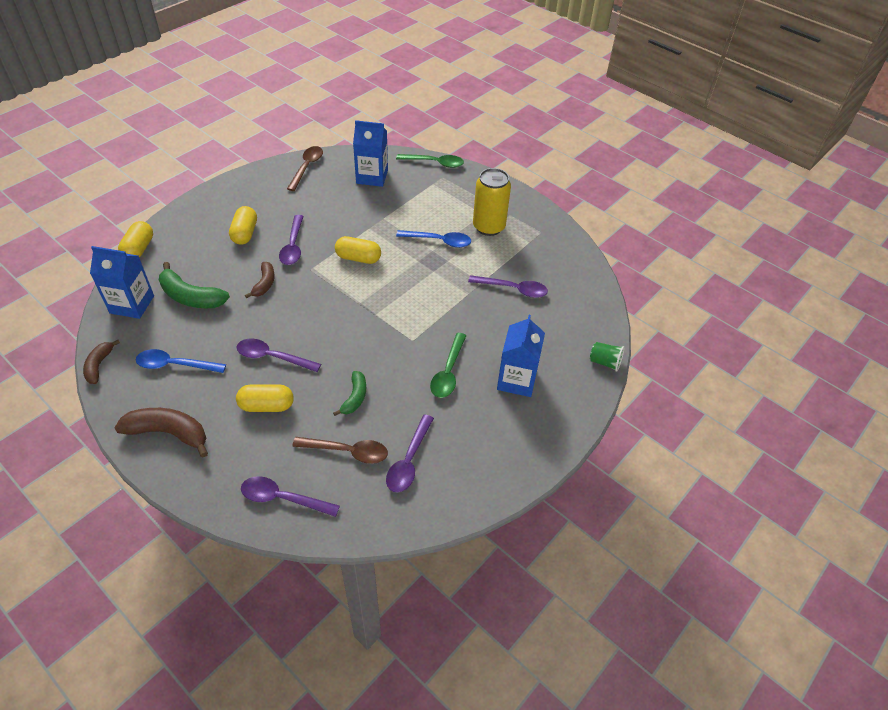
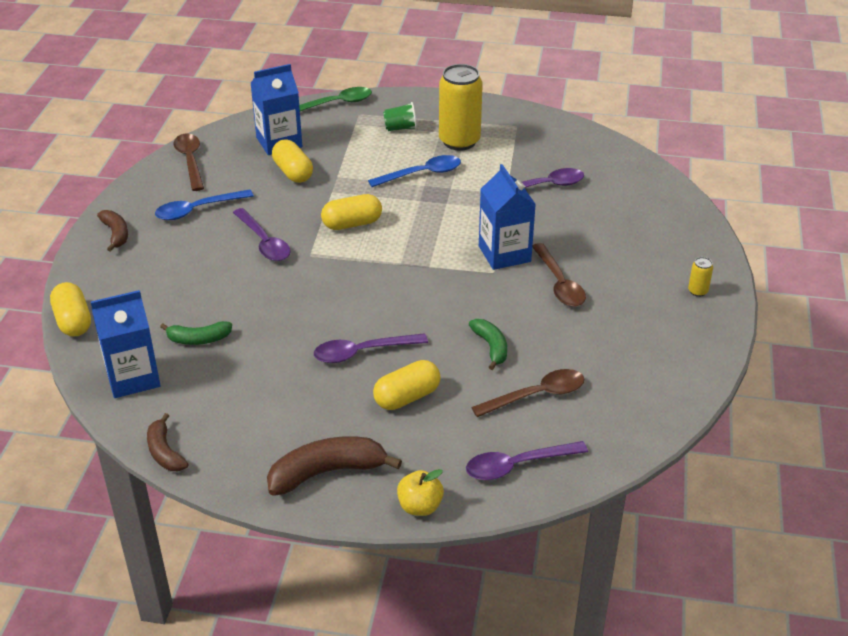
camera: 30 degrees left, 10 degrees down
(175, 365) = (258, 409): blue spoon -> blue spoon (197, 210)
(191, 297) = (198, 339): green banana -> green banana, size x0.60
(196, 492) = (420, 506): none -> yellow apple
(245, 233) = (191, 253): yellow capsule -> yellow capsule (293, 172)
(264, 284) = (272, 290): brown banana -> brown banana (116, 234)
(409, 461) = (604, 373): purple spoon -> none
(448, 372) = (559, 283): green spoon -> brown spoon
(516, 380) = (631, 261): blue carton -> blue carton (504, 254)
(542, 431) = (697, 291): none -> yellow can
(605, 362) = (693, 211): green cup -> green cup (400, 128)

